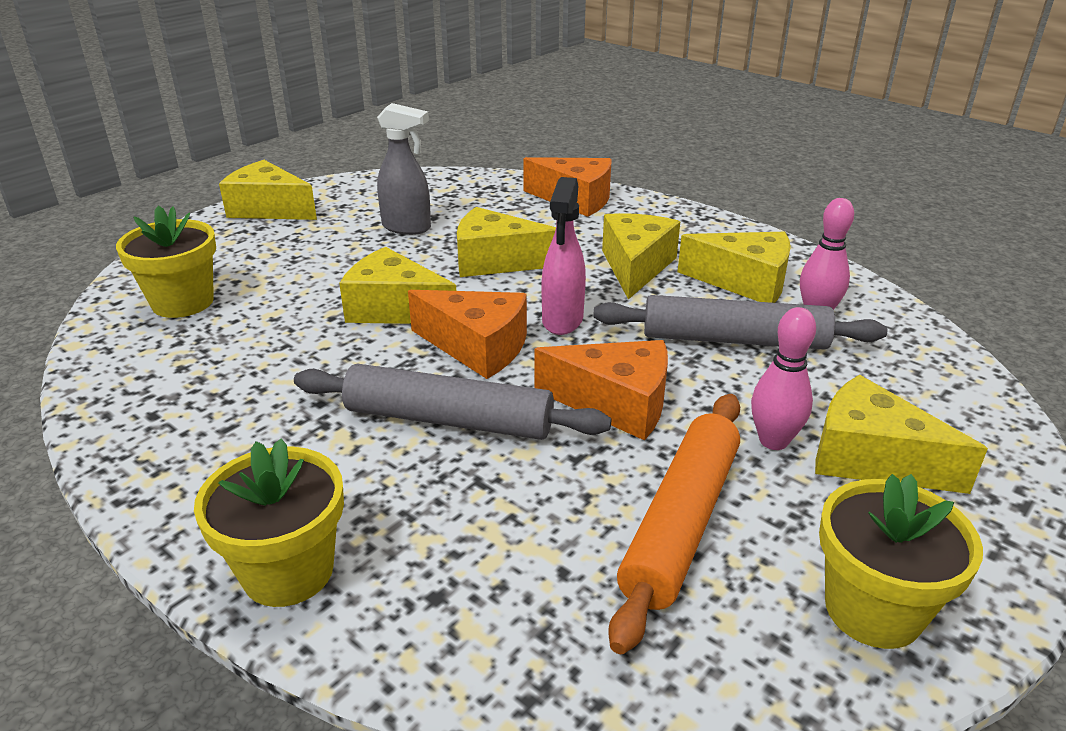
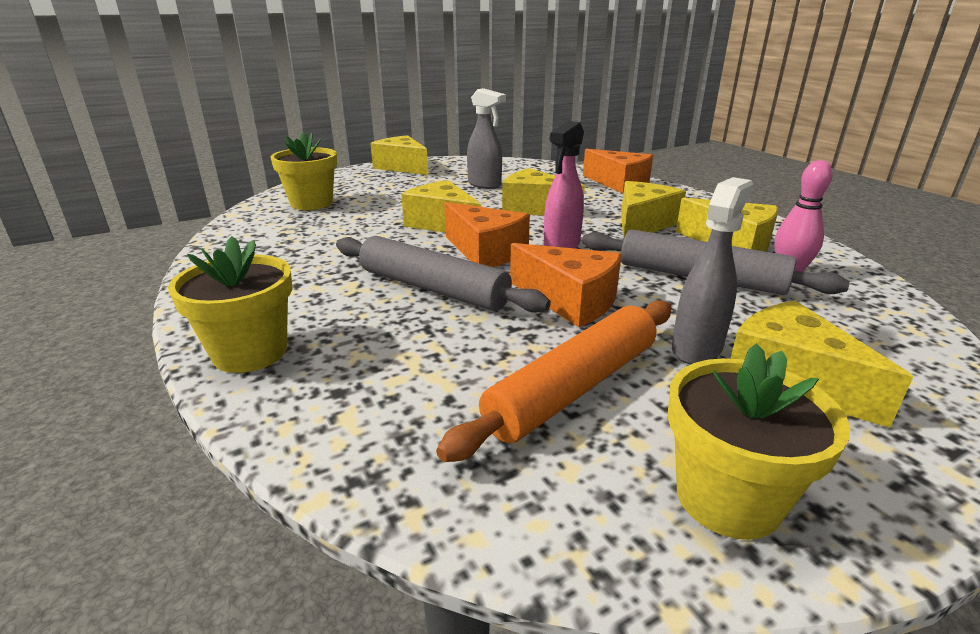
camera: 20 degrees right, 5 degrees down
(773, 441) = (697, 348): pink bowling pin -> grey spray bottle

